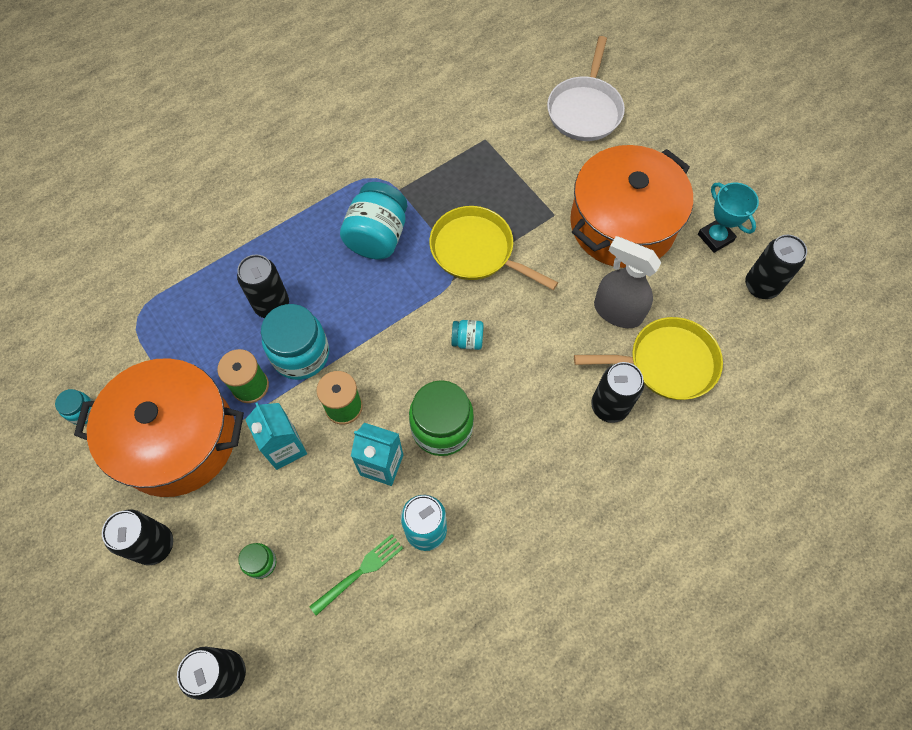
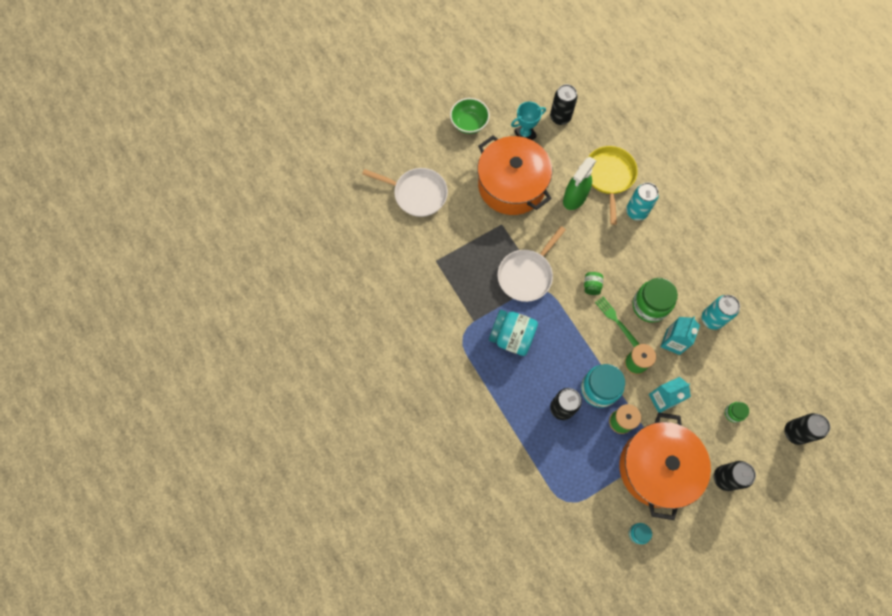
camera: 85 degrees left, 5 degrees up
(360, 572) = (736, 357): green fork -> green fork (616, 320)
(467, 340) = (591, 286): turquoise jar -> green jar
(476, 251) = (526, 275): yellow pan -> white pan
(609, 406) = (636, 211): black can -> turquoise can
(617, 311) = (574, 198): grey spray bottle -> green spray bottle
(716, 163) = (469, 123): none -> green bowl

